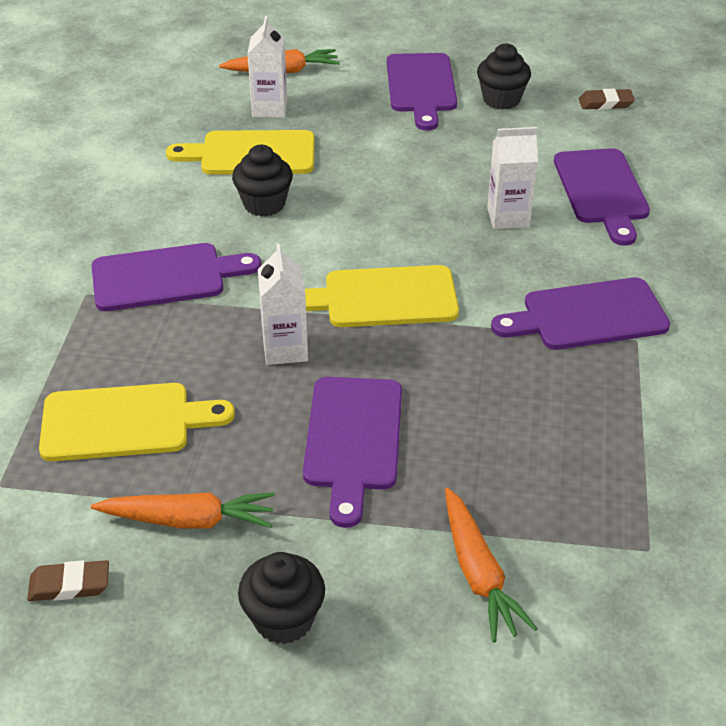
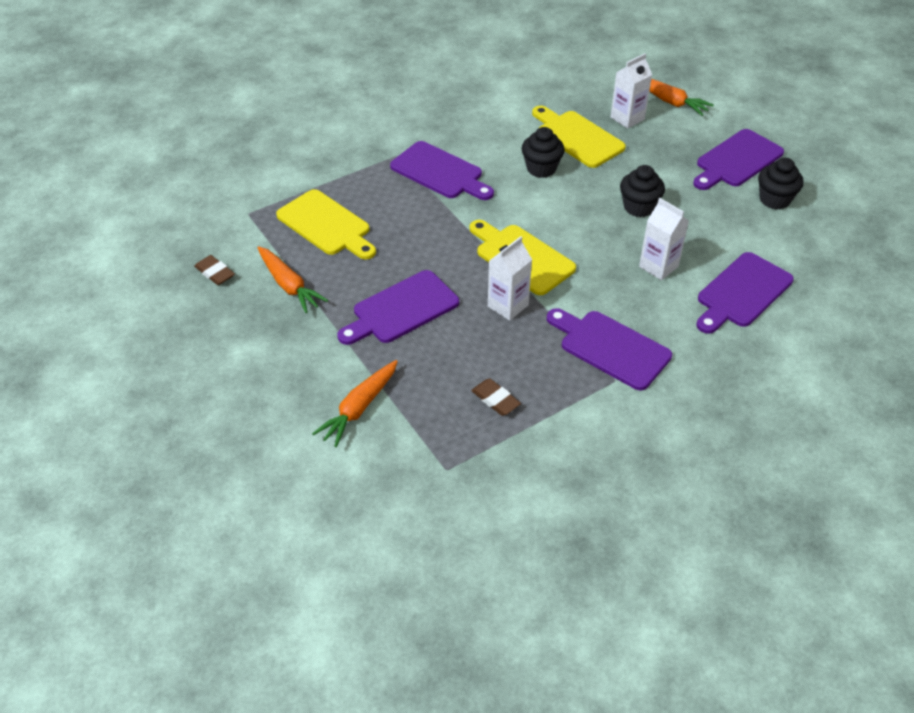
camera: 50 degrees right, 5 degrees up
(284, 619) = (262, 354): black cupcake -> black cupcake (639, 207)
(285, 349) = (438, 246): white carton -> white carton (508, 306)
(605, 103) = (842, 246): brown eraser -> brown eraser (495, 399)

